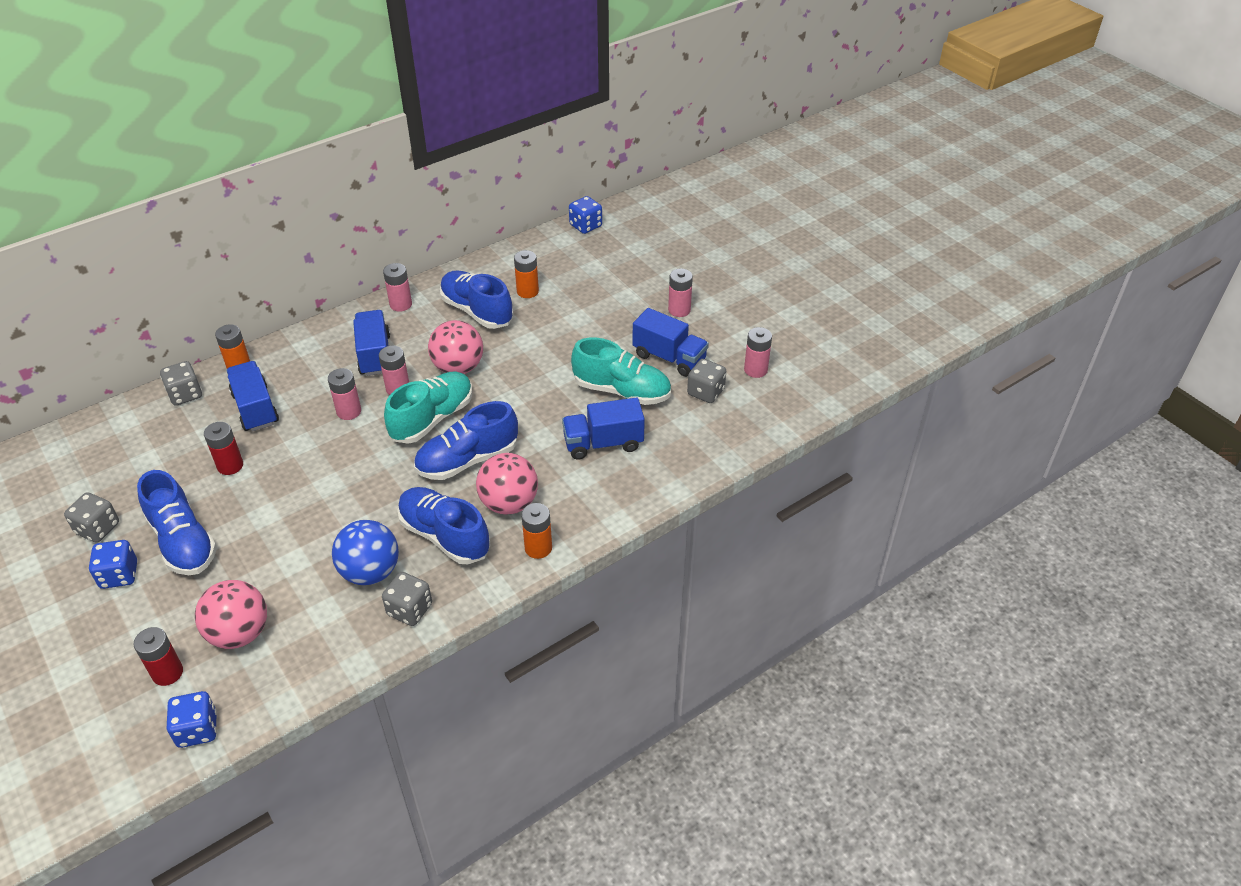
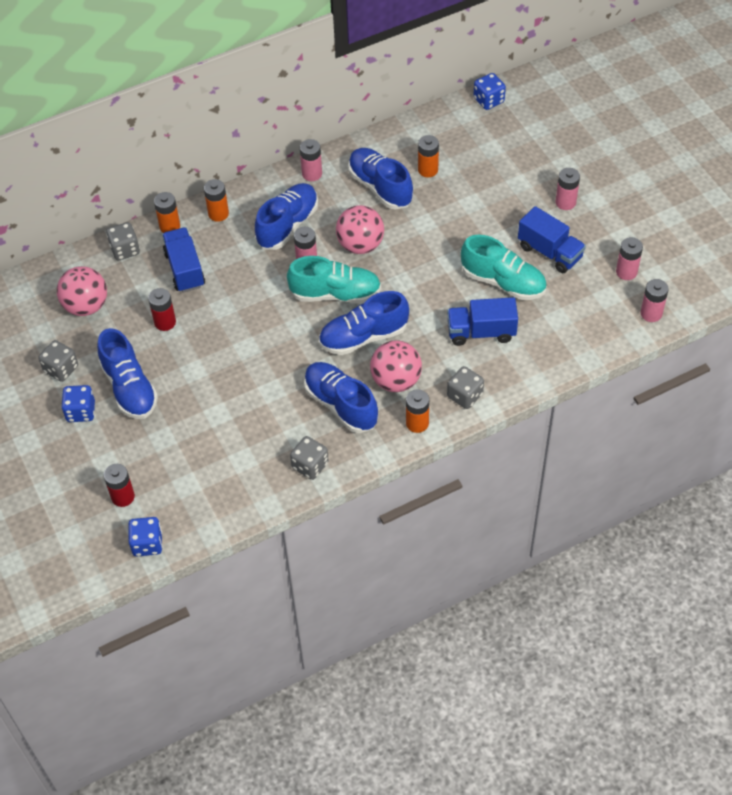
camera: 10 degrees right, 10 degrees up
(239, 633) = (176, 471): pink ball -> pink ball (86, 306)
(295, 350) = (218, 214): none -> orange battery
(349, 411) = (264, 280): pink battery -> pink battery (651, 313)
(370, 572) = (279, 430): blue ball -> none
(375, 355) = (287, 225): blue truck -> blue shoe
(432, 419) = (335, 294): turquoise shoe -> turquoise shoe turned 45 degrees clockwise
(705, 392) = (578, 290): grey dice -> grey dice (465, 395)

